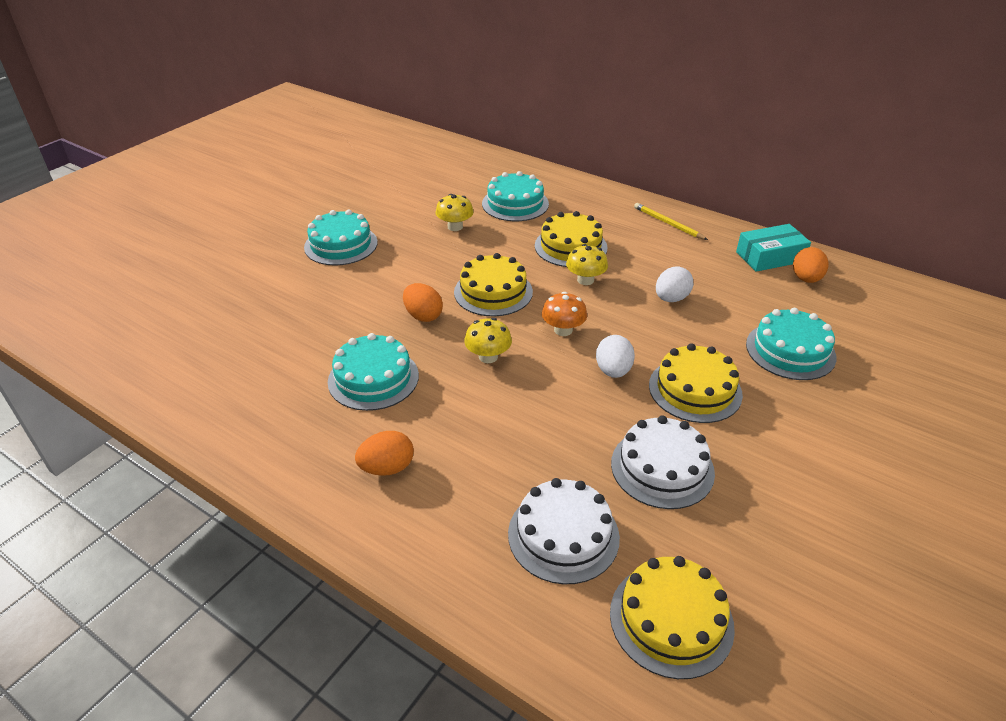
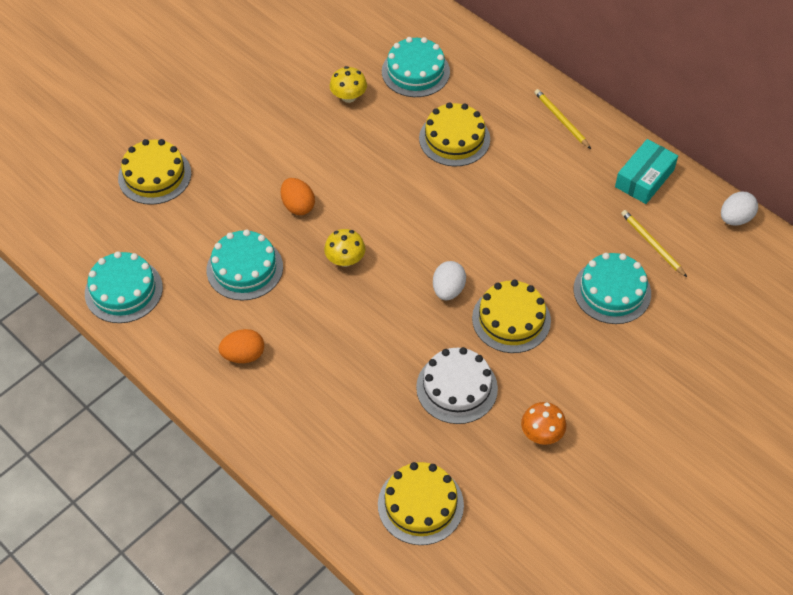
camera: 10 degrees right, 15 degrees up
(341, 245) = (235, 107): turquoise cake -> turquoise cake (123, 290)
(493, 292) = (366, 186): yellow cake -> yellow cake (154, 175)
(563, 330) = (418, 240): orange mushroom -> orange mushroom (541, 433)
(563, 535) = (363, 431): white cake -> none
(585, 280) = (455, 183): yellow mushroom -> none
(671, 299) = (528, 217): white egg -> white egg (735, 218)
(770, 257) = (644, 178): turquoise box -> turquoise box turned 45 degrees counterclockwise
(806, 279) = (666, 211): orange egg -> none
(808, 306) = (652, 244): none -> yellow pencil

